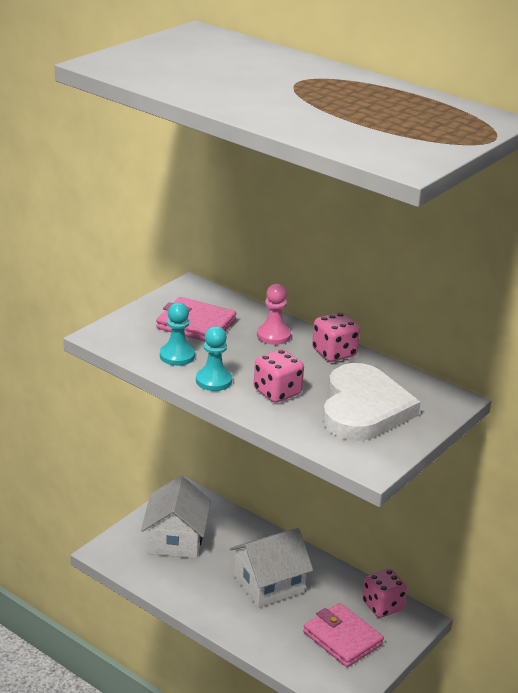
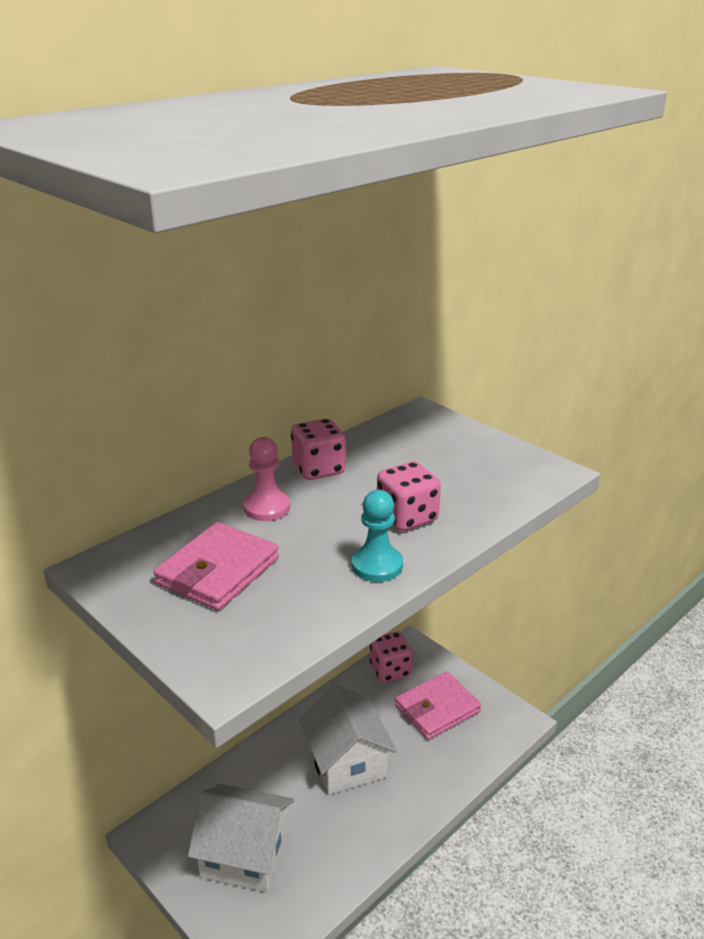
camera: 80 degrees left, 0 degrees up
(177, 356) = (305, 595): turquoise pawn -> none
(363, 409) = (442, 464): white heart -> none

